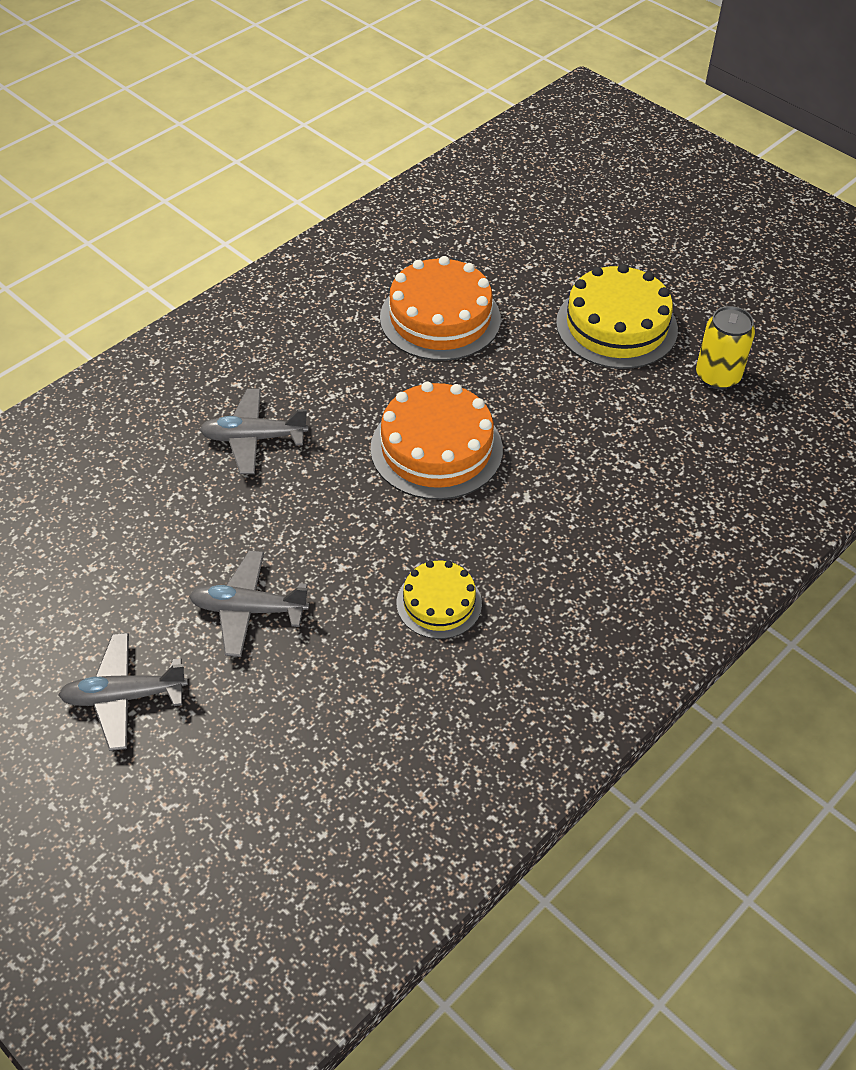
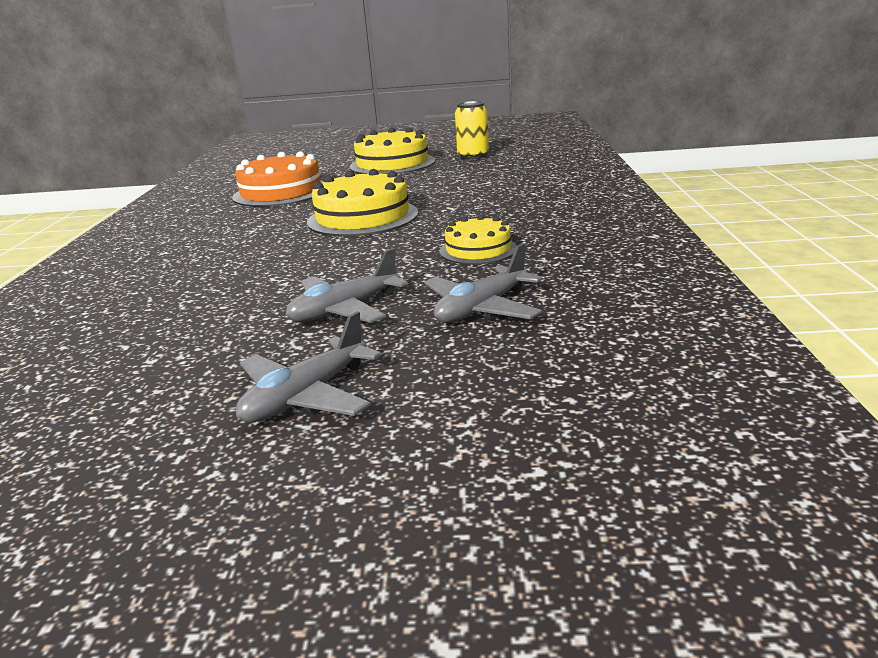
camera: 40 degrees left, 25 degrees down
(253, 438) = (216, 261): grey plane -> grey plane (481, 309)
(436, 449) = (362, 217): orange cake -> yellow cake

